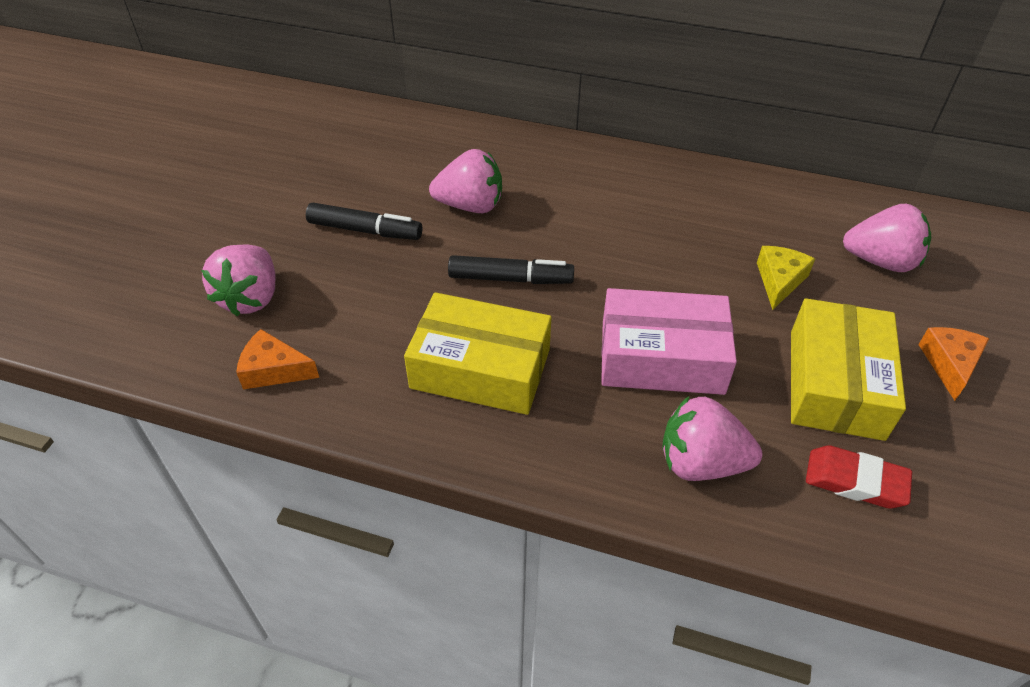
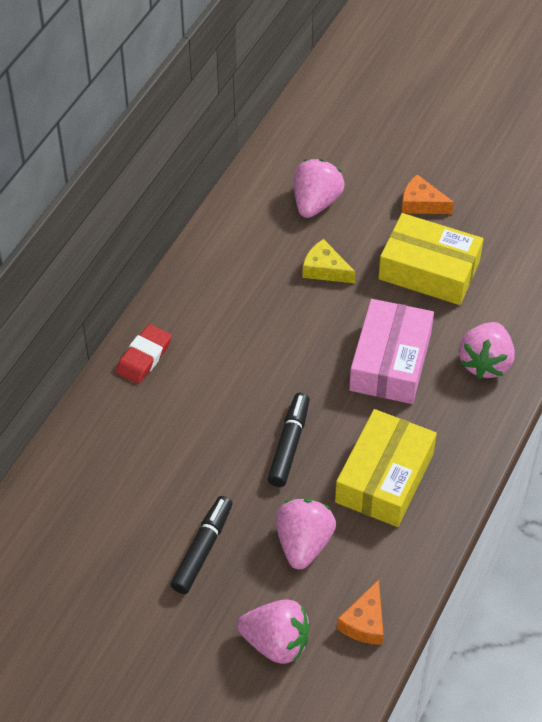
camera: 80 degrees left, 5 degrees up
(470, 206) = (186, 462): pink strawberry -> pink strawberry (303, 543)
(855, 481) = (507, 287): red eraser -> red eraser (144, 357)

